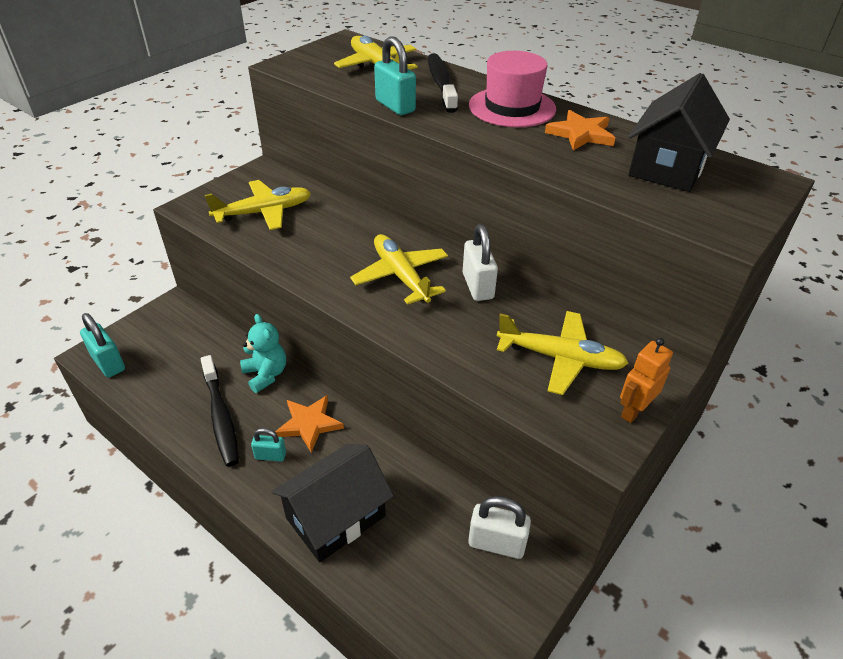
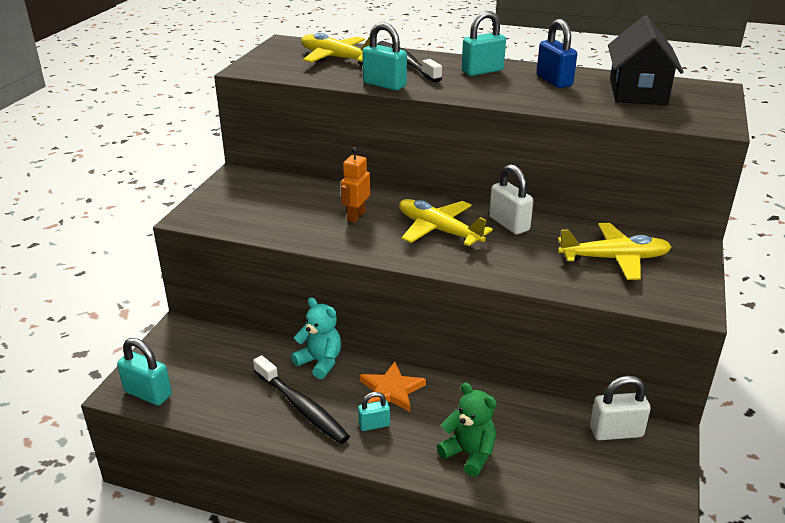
camera: 20 degrees left, 10 degrees down
(263, 212) = (269, 208): yellow plane -> none
(336, 517) = (469, 454): black house -> green teddy bear
(512, 107) = (482, 71): pink hat -> turquoise padlock
(580, 134) = (554, 81): orange star -> blue padlock
(633, 411) = (694, 280): orange robot -> orange robot (356, 216)

